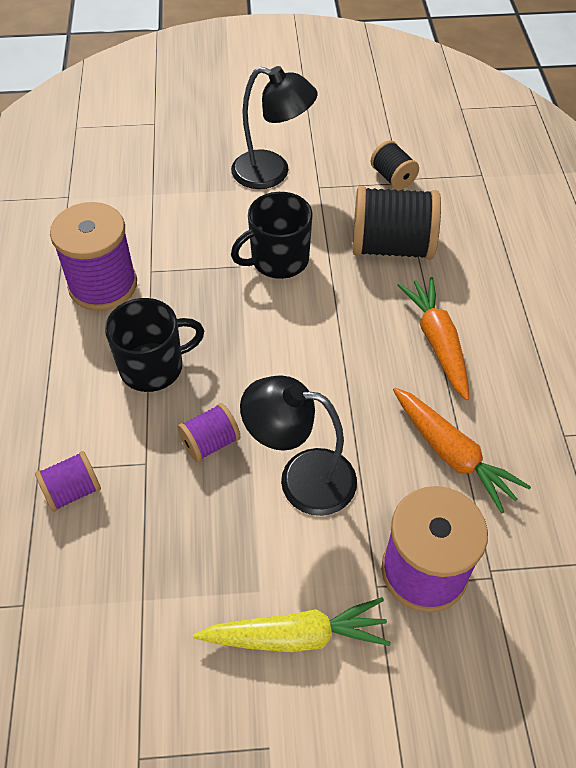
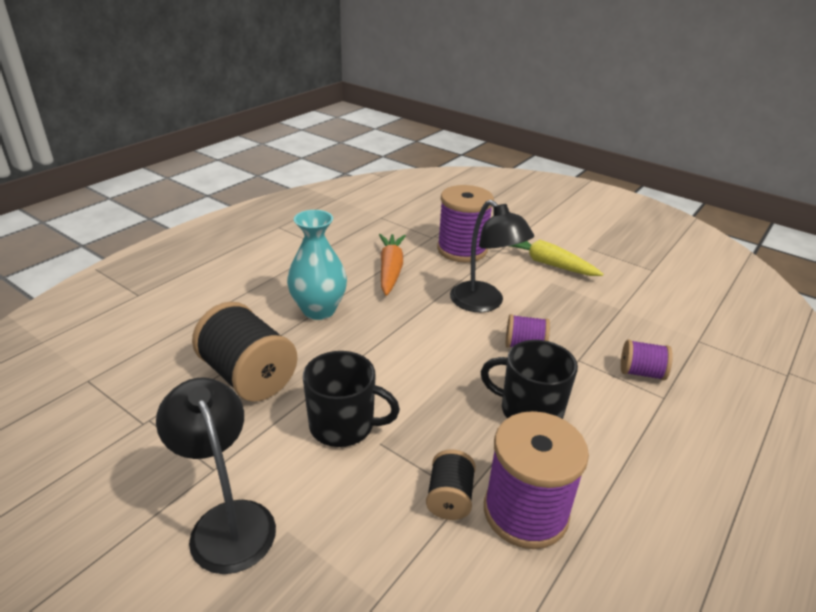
camera: 140 degrees left, 20 degrees down
(392, 177) = (146, 429): black spool -> black spool (449, 498)
(437, 342) = (319, 310): orange carrot -> turquoise vase

